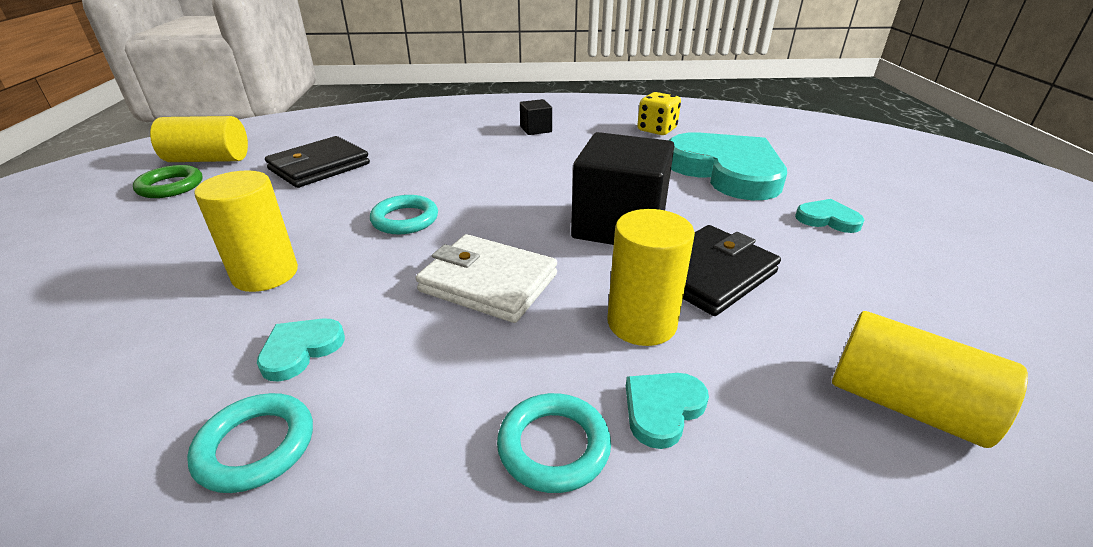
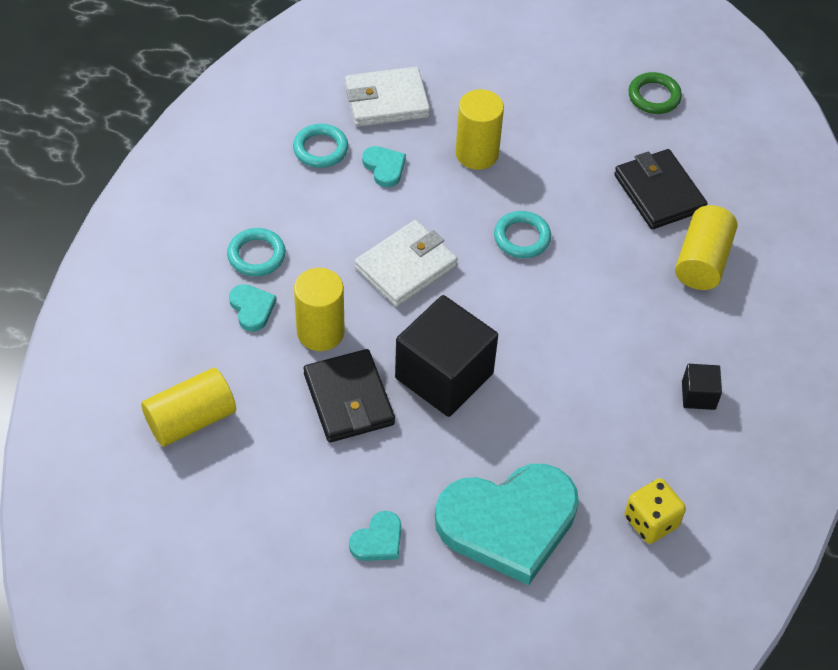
camera: 110 degrees right, 20 degrees up
(124, 392) = (386, 101): none -> white wallet
(209, 159) = (709, 117): yellow cylinder -> yellow cylinder (702, 261)

